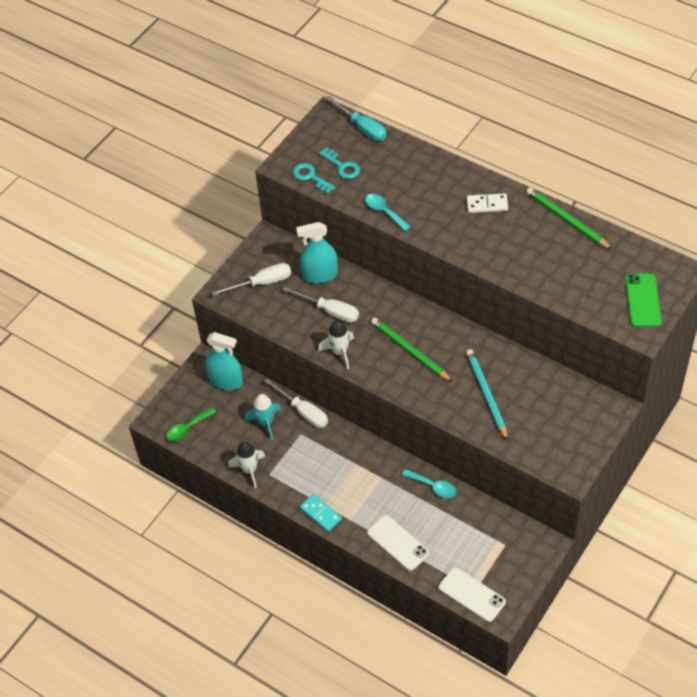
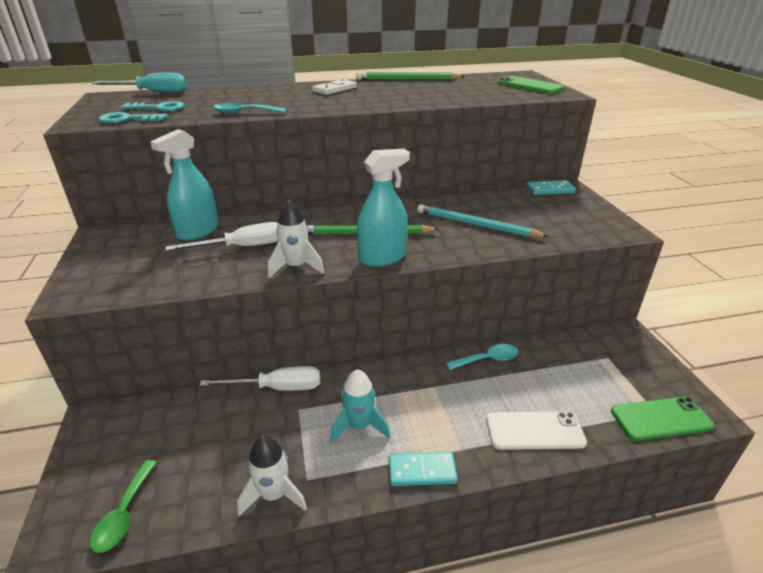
camera: 50 degrees left, 20 degrees down
(226, 381) = (142, 421): turquoise spray bottle -> turquoise spray bottle (382, 257)
(262, 283) = (128, 264): white screwdriver -> none
(266, 422) = (242, 428): turquoise rocket -> turquoise rocket (359, 426)
(472, 594) = (660, 418): white phone -> green phone
(596, 399) = (550, 190): none -> turquoise domino

